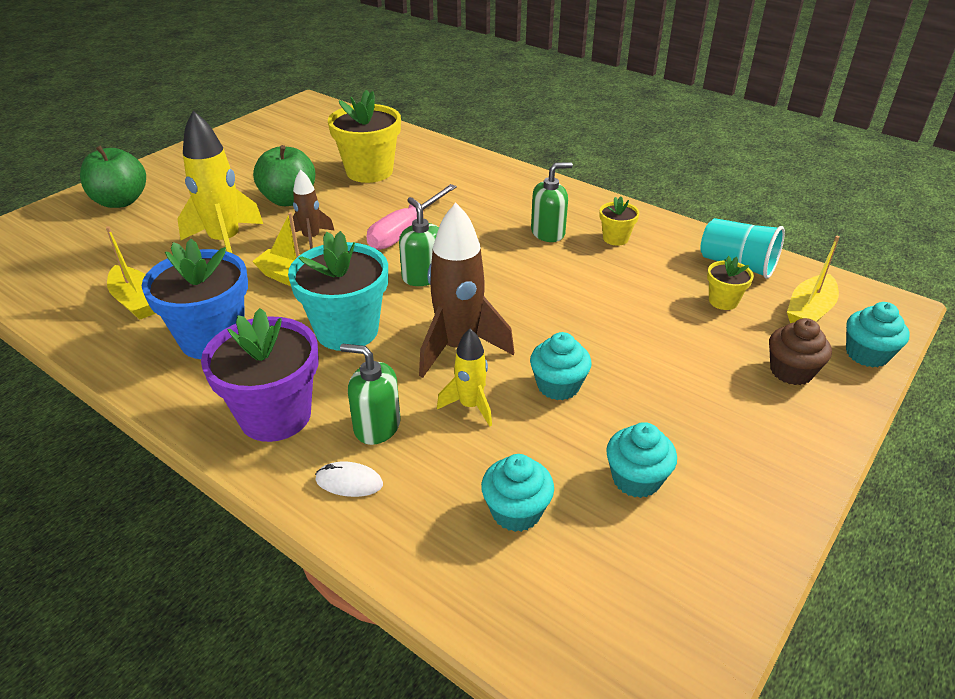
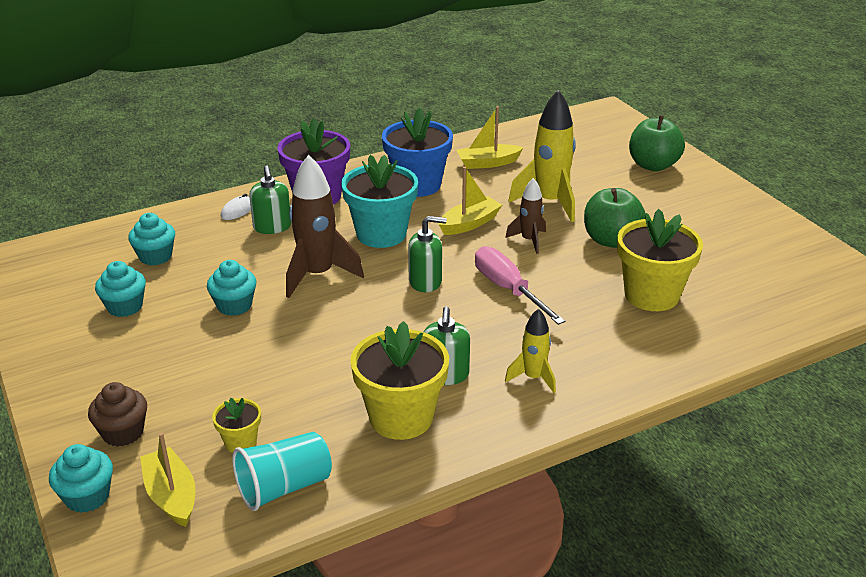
camera: 115 degrees right, 5 degrees down
(377, 426) = (272, 227): green soap dispenser -> green soap dispenser turned 120 degrees clockwise
(470, 406) = (254, 264): yellow rocket -> yellow rocket (533, 378)
(615, 238) = (401, 418): yellow flower pot -> yellow flower pot, size x2.06

